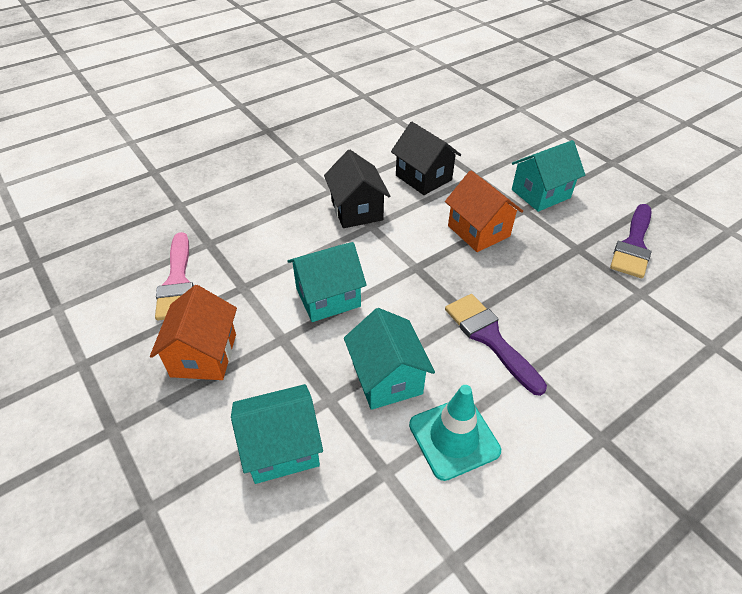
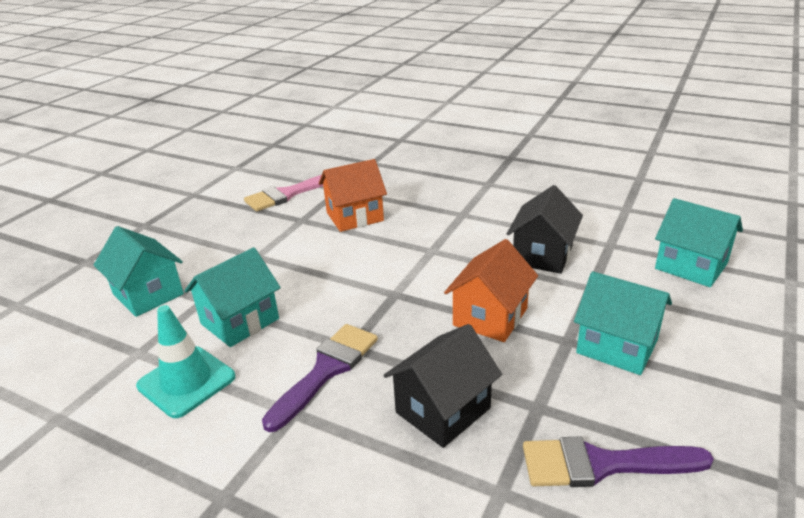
camera: 65 degrees right, 15 degrees down
(204, 355) = (222, 231): orange house -> orange house (355, 216)
(328, 297) = (317, 260): turquoise house -> turquoise house (691, 266)
(357, 210) = (446, 236): black house -> black house (443, 410)

